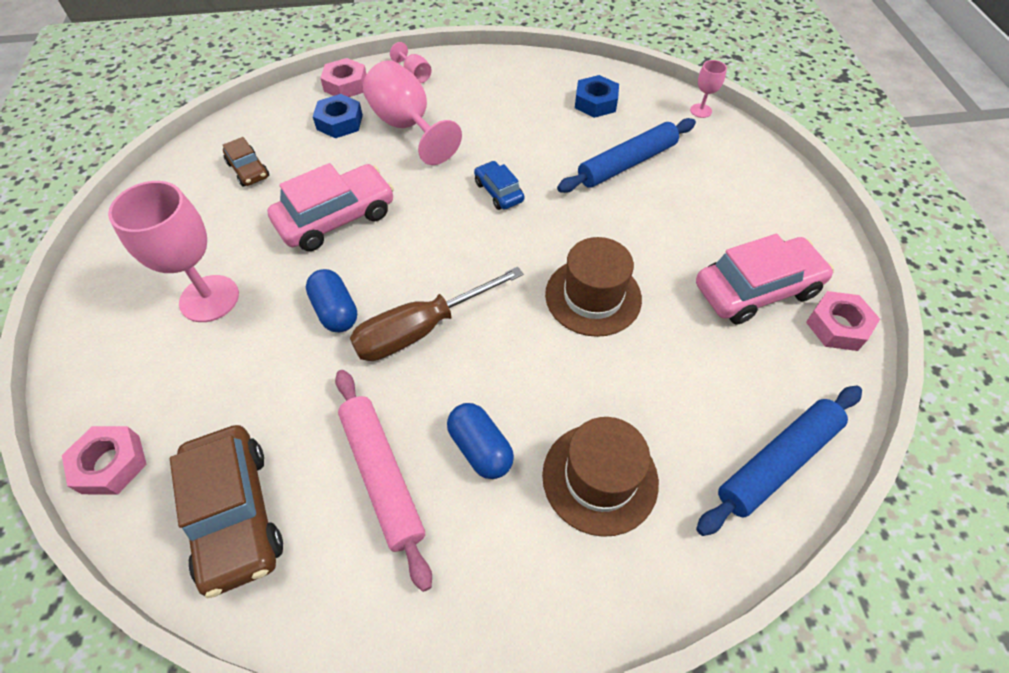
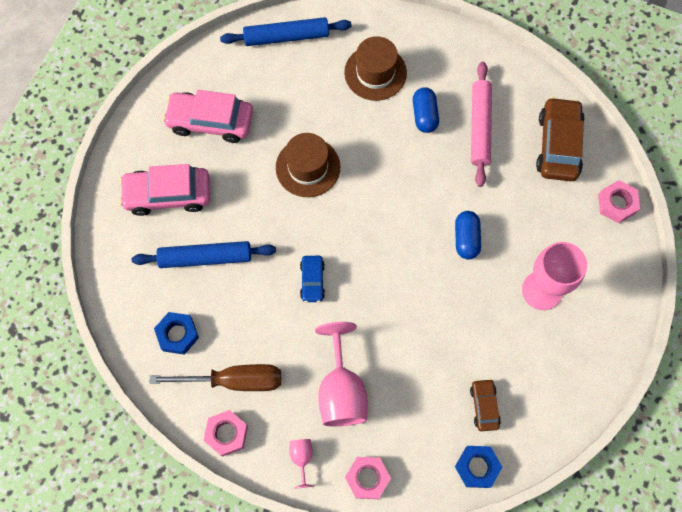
camera: 150 degrees left, 15 degrees up
(336, 218) = (436, 318): pink car -> pink car (168, 195)
(339, 122) = (393, 427): blue nut -> blue nut (477, 467)
(421, 329) = (421, 199): brown screwdriver -> brown screwdriver (234, 380)
(701, 111) = (106, 279): pink goblet -> none
(837, 326) = (188, 79): pink nut -> pink nut (226, 434)

